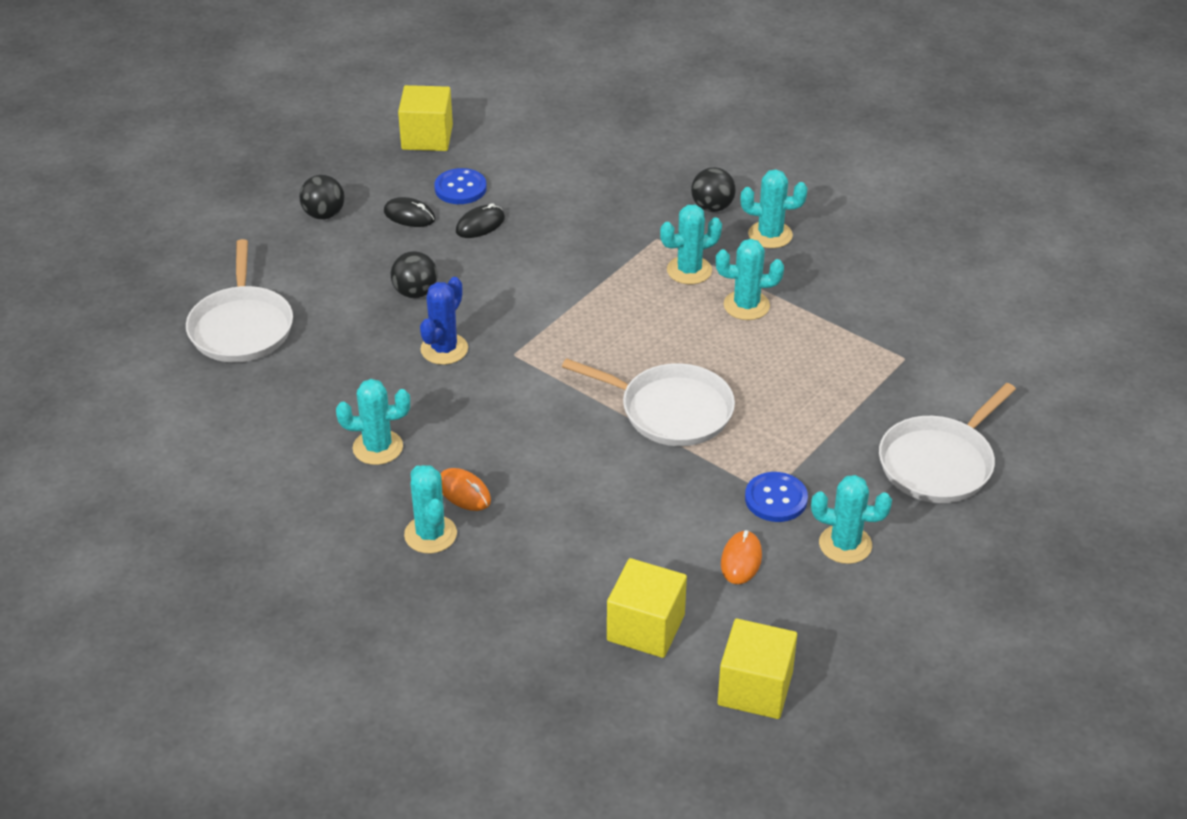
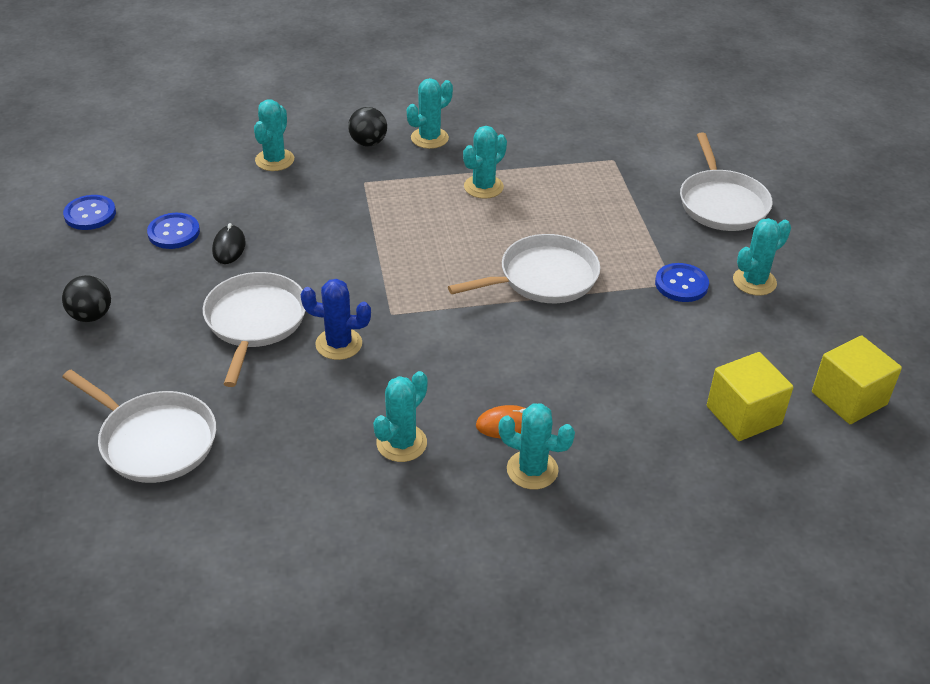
camera: 50 degrees left, 0 degrees up
(409, 216) = (164, 274): black mouse -> none
(415, 292) = (255, 322): black ball -> white pan
(427, 137) = (90, 214): yellow cube -> blue button
(444, 349) = (339, 344): blue cactus -> blue cactus turned 60 degrees counterclockwise
(689, 270) = (416, 188): turquoise cactus -> turquoise cactus (274, 160)
(741, 560) = (722, 333): orange mouse -> none

